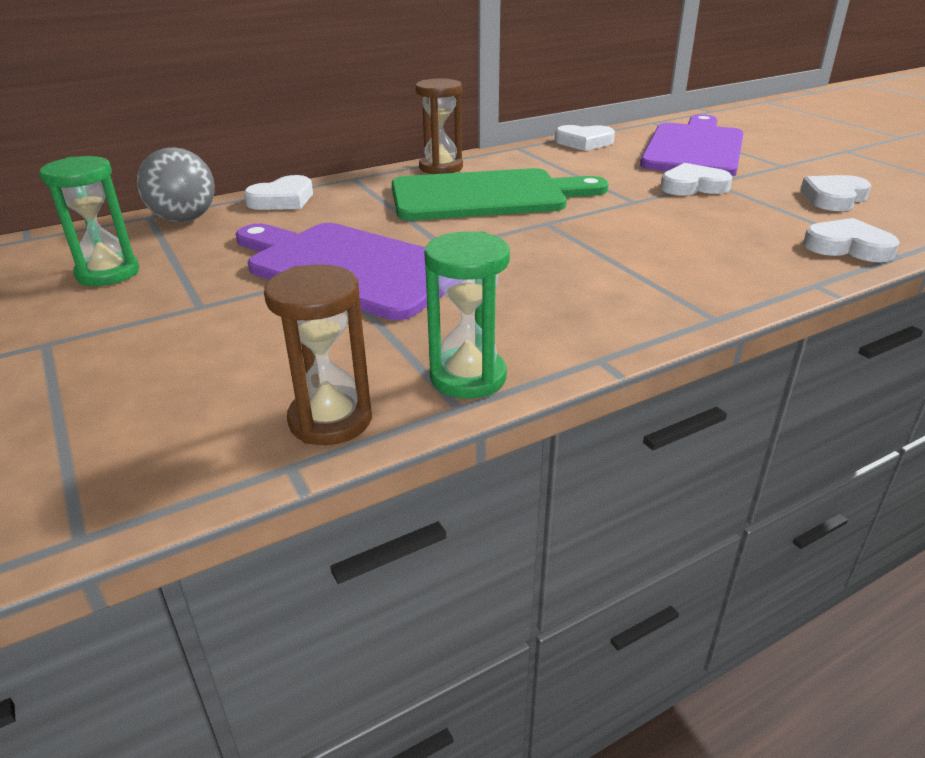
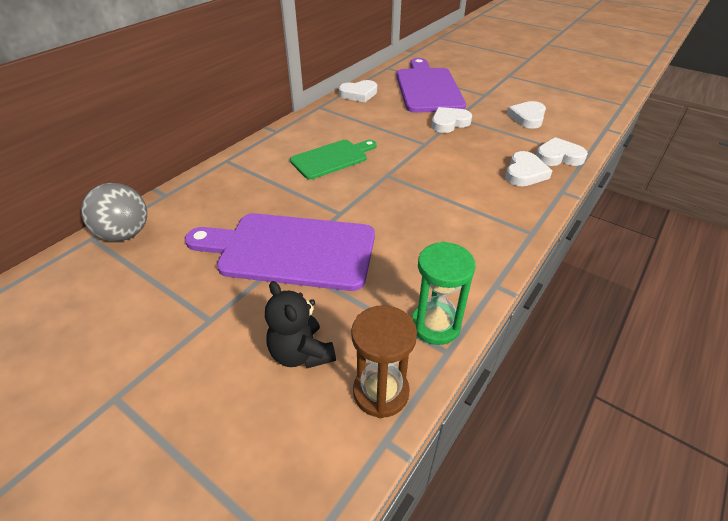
camera: 25 degrees left, 10 degrees up
(108, 273) = (107, 308): green hourglass -> none
(270, 359) = (301, 353): none -> black teddy bear
(282, 200) = (189, 194): white heart -> white heart (524, 173)
(441, 168) = (282, 137): brown hourglass -> none
(486, 196) = (332, 158): green cutting board -> green cutting board, size x0.61

